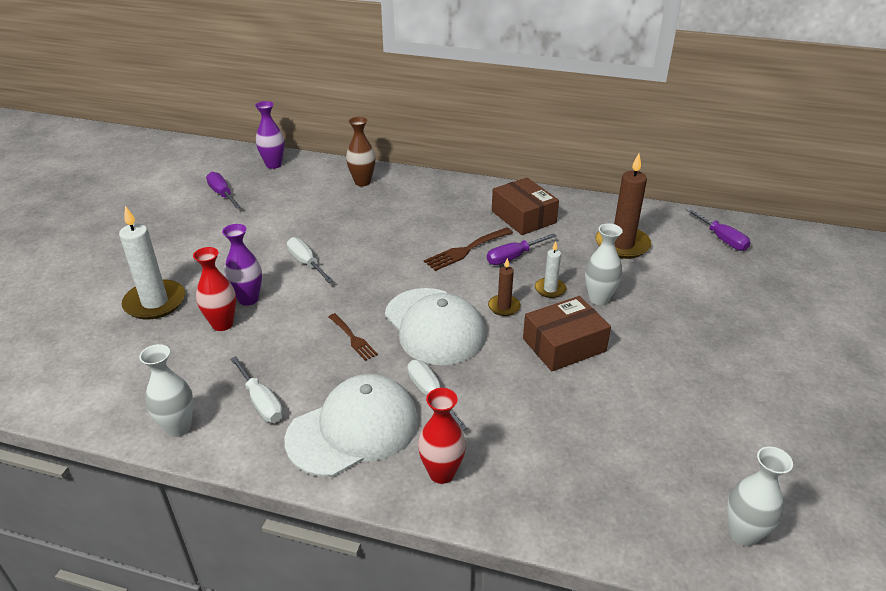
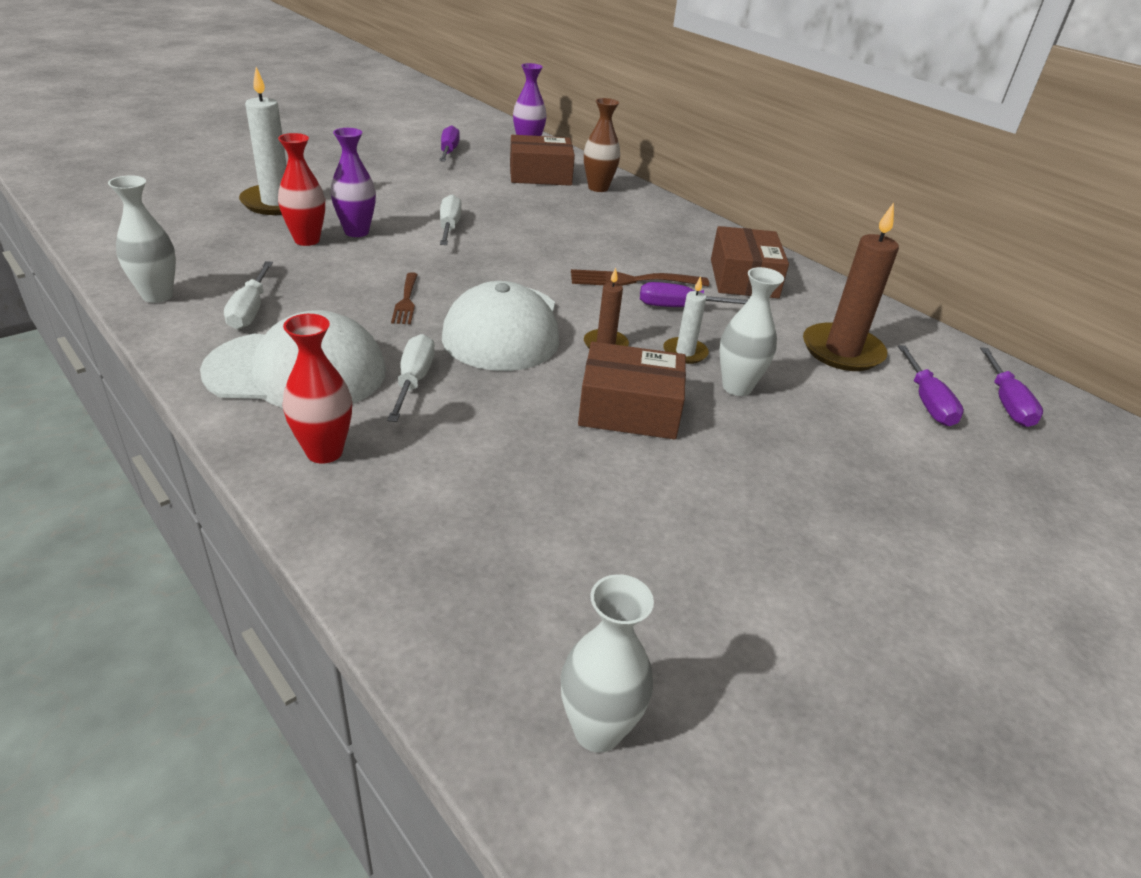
camera: 30 degrees right, 0 degrees up
(312, 187) = (540, 175): none -> brown box
(689, 257) = (926, 401): none -> purple screwdriver

